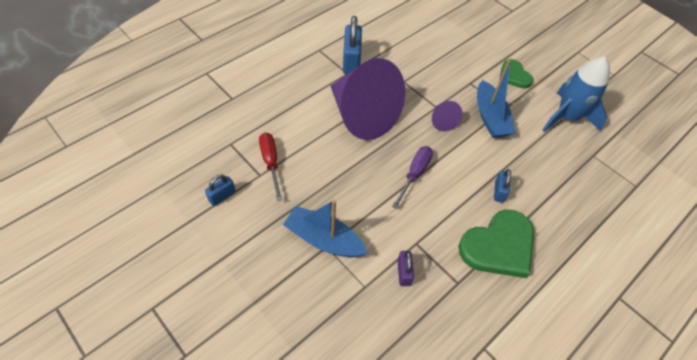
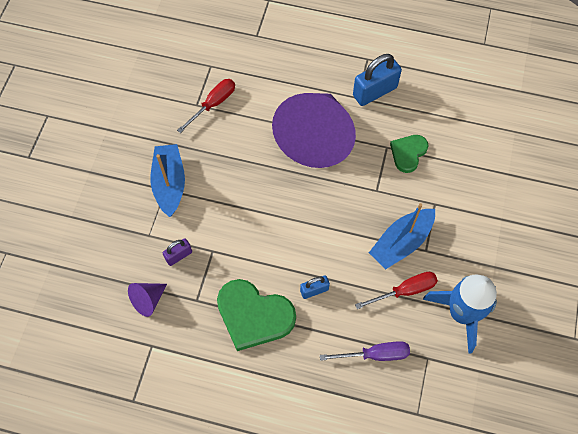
camera: 60 degrees right, 10 degrees up
(222, 196) = (159, 94): blue padlock -> none
(414, 174) = (282, 213): purple screwdriver -> purple screwdriver (375, 354)
(442, 121) = (362, 204): purple cone -> purple cone (148, 300)
(514, 76) = (480, 238): green heart -> green heart (408, 153)
(531, 137) = (405, 291): none -> red screwdriver

